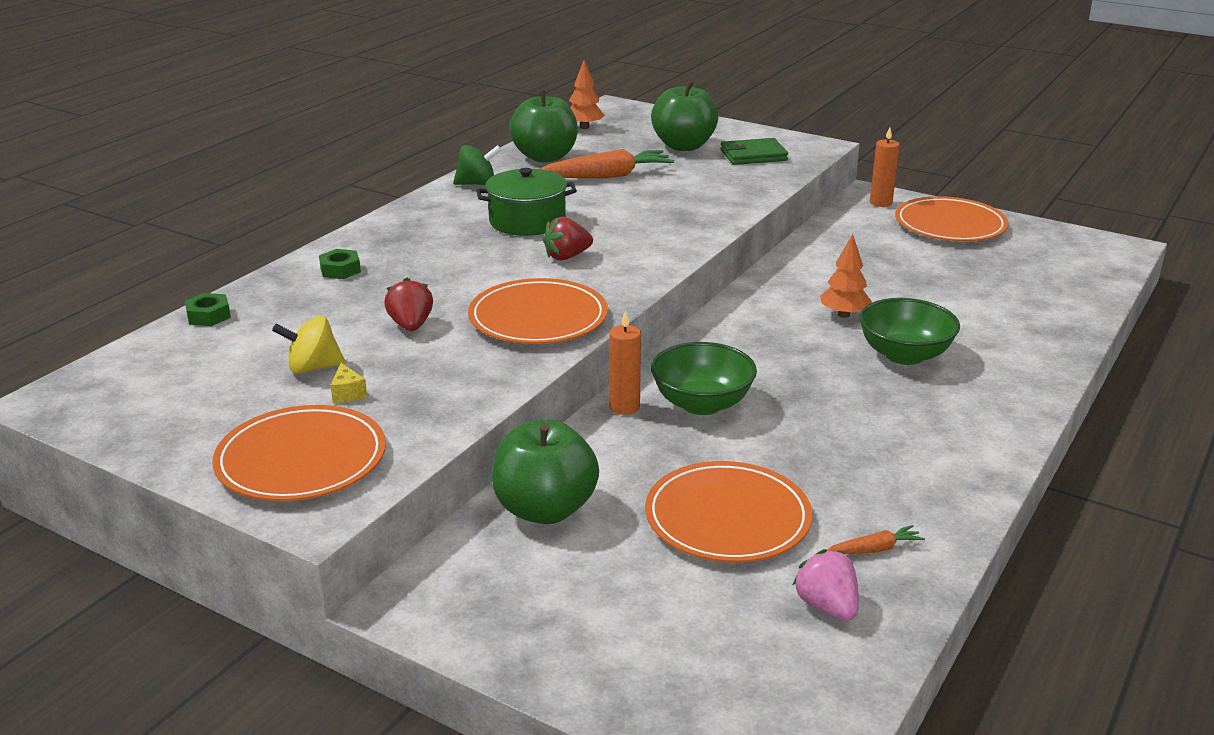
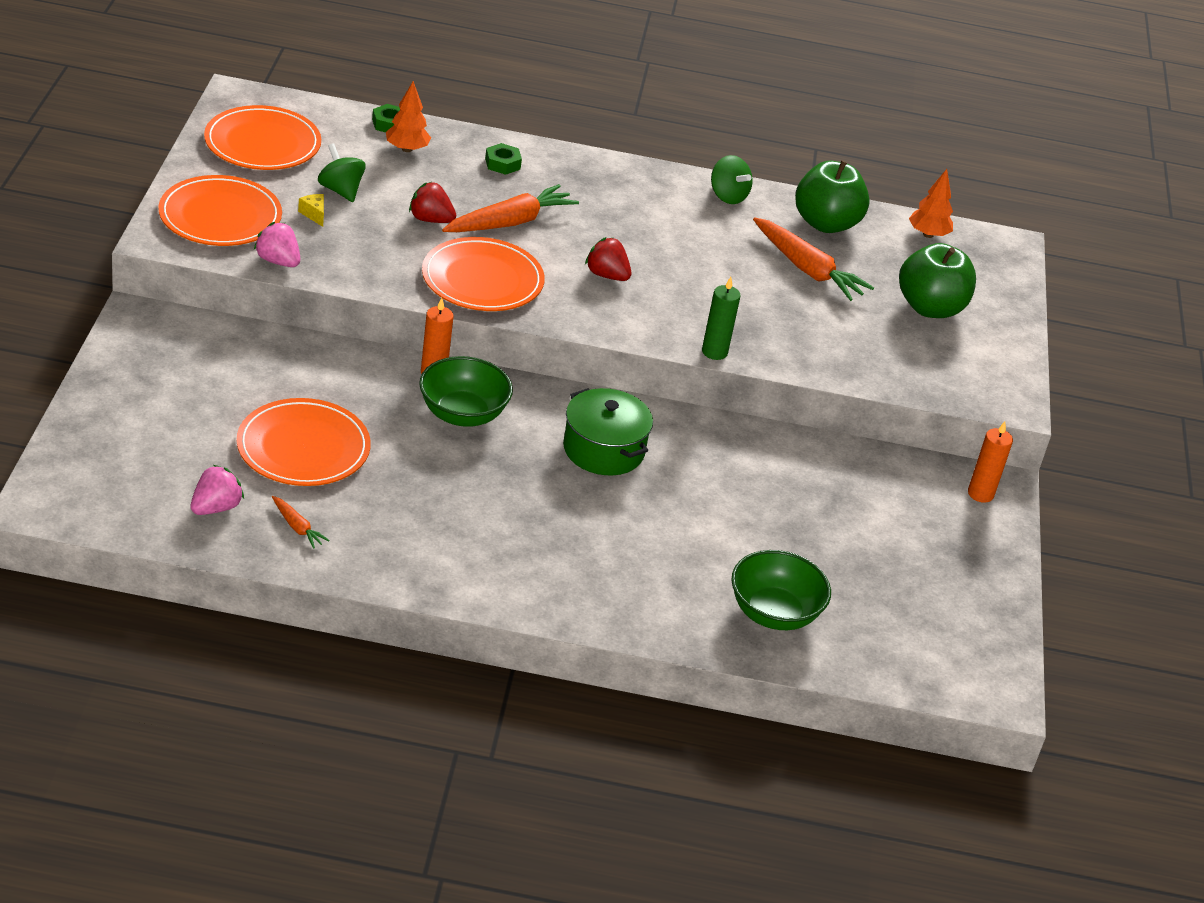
camera: 60 degrees right, 10 degrees up
(313, 368) = (340, 190): yellow spinning top -> green spinning top
(347, 393) = (314, 214): yellow cheese -> yellow cheese turned 105 degrees clockwise
(411, 325) = (430, 219): red strawberry -> red strawberry turned 120 degrees counterclockwise
(426, 434) = (278, 261): none -> pink strawberry
(447, 285) = (510, 222): none -> orange carrot
(527, 221) = (665, 240): green pot -> green pot (603, 449)
(545, 509) = (271, 357): green apple -> none
(709, 234) = (714, 352): none -> green candle
(753, 155) = (943, 359): green wallet -> none
(843, 314) = (681, 484): orange tree -> orange tree (407, 149)
(904, 355) = (622, 529): green bowl -> green bowl (774, 613)
(950, 225) = (959, 551): orange plate -> orange plate (262, 143)

